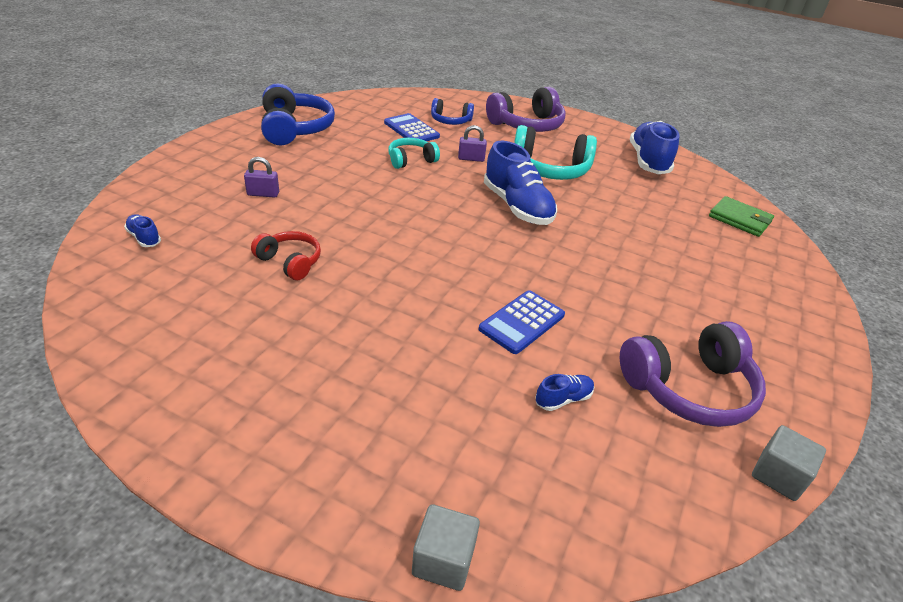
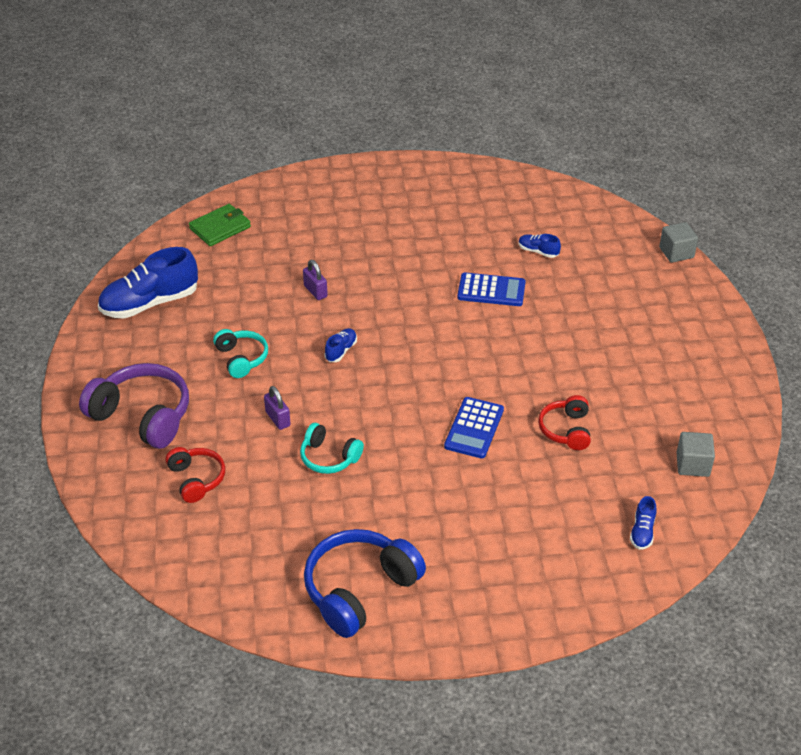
camera: 120 degrees left, 5 degrees up
(263, 194) = (504, 513): purple padlock -> purple padlock (315, 291)
(411, 130) = (256, 497): blue calculator -> blue calculator (474, 428)
(450, 121) = (196, 479): blue headphones -> red headphones
(517, 207) = (341, 350): blue shoe -> blue shoe, size x0.45
(550, 169) = (241, 358): turquoise headphones -> turquoise headphones, size x0.57
(688, 388) = (472, 211): purple headphones -> none
(739, 219) = (220, 228): green wallet -> green wallet turned 45 degrees clockwise
(778, 475) = (504, 172): grey cube -> grey cube (692, 464)

